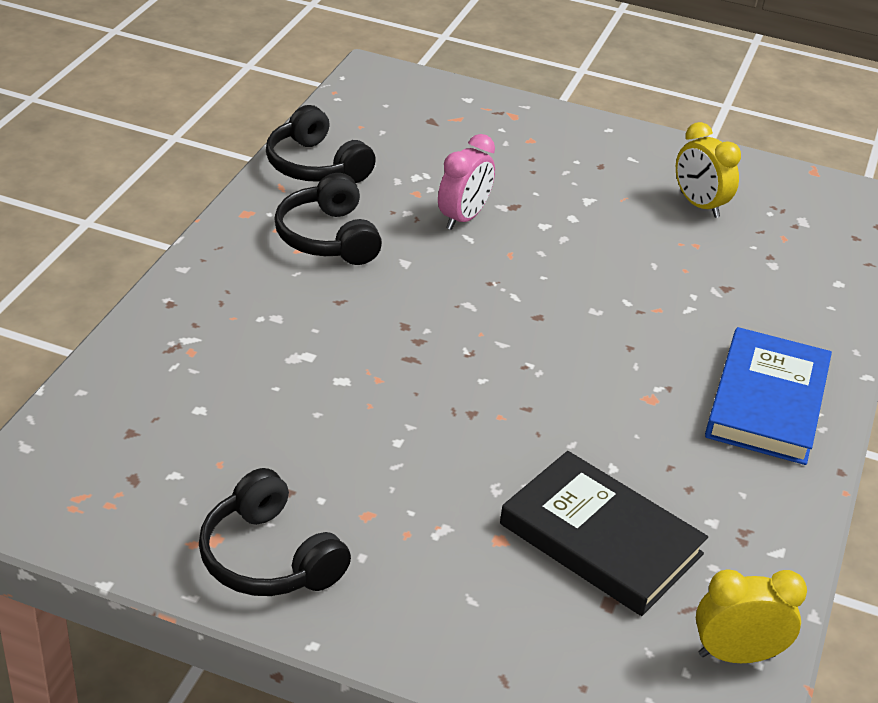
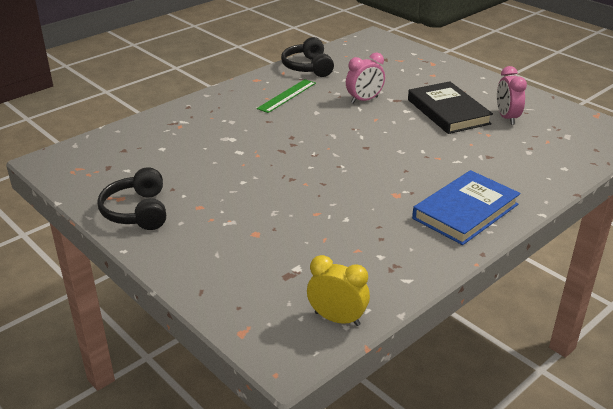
camera: 30 degrees right, 5 degrees down
(328, 238) = (287, 95): black headphones -> green ruler
(600, 539) = (309, 247): black book -> black book (448, 112)
(699, 205) = (506, 118): yellow clock -> pink clock

